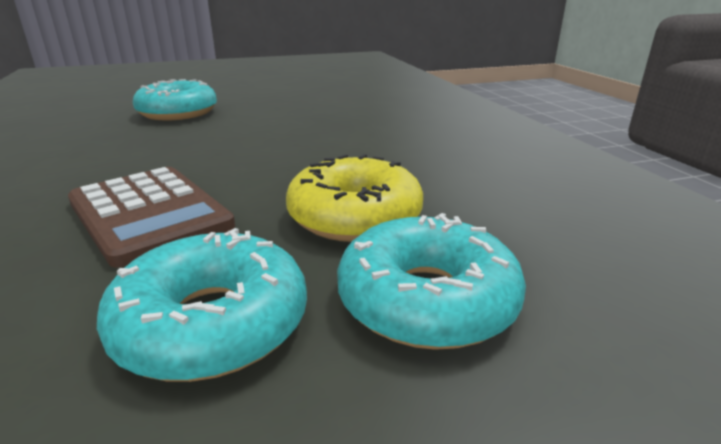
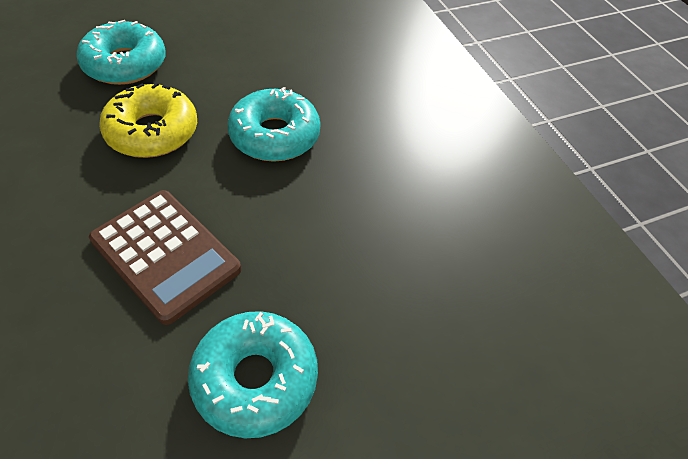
camera: 10 degrees left, 25 degrees up
(354, 216) = (333, 250): yellow donut -> yellow donut (152, 131)
(426, 300) = (392, 347): turquoise donut -> turquoise donut (275, 135)

